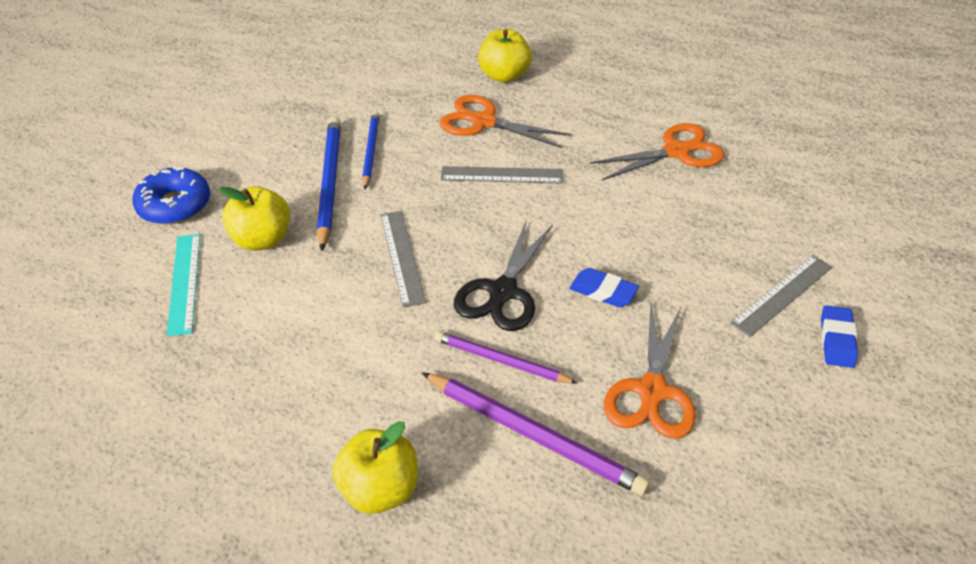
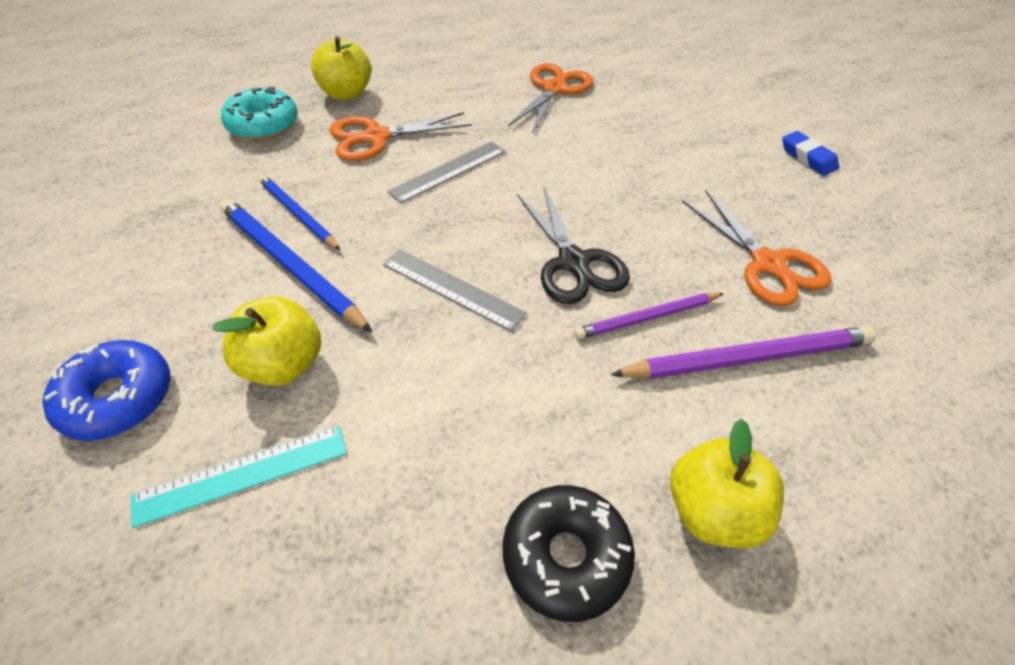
camera: 45 degrees left, 5 degrees up
(184, 283) = (242, 474): turquoise ruler -> turquoise ruler turned 60 degrees counterclockwise
(275, 442) = (565, 556): none -> black donut
(421, 73) = (263, 124): none -> turquoise donut
(603, 291) = (641, 214): blue eraser -> none
(782, 295) = (743, 147): grey ruler -> none

